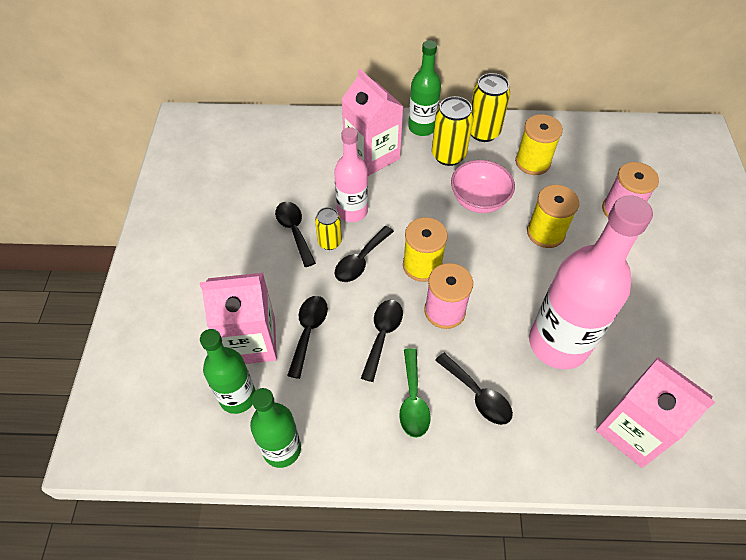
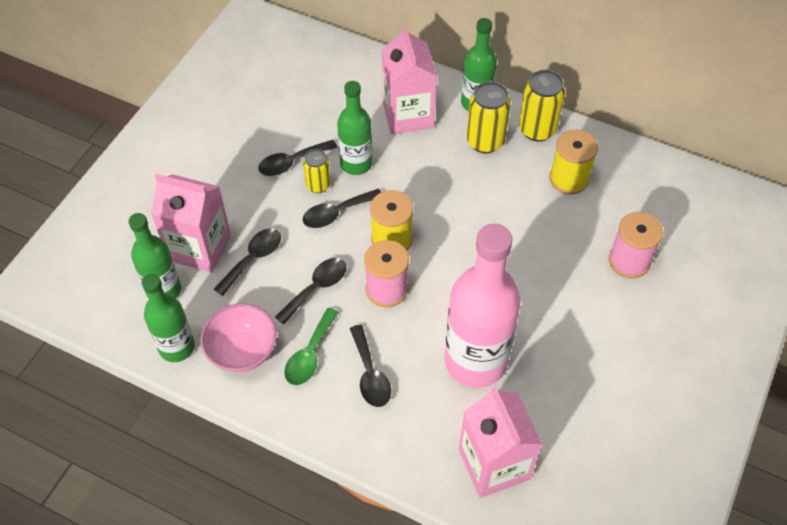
camera: 25 degrees right, 0 degrees up
(294, 231) = (292, 162): black spoon -> black spoon turned 120 degrees counterclockwise
(352, 211) = (356, 164): pink bottle -> green bottle
(478, 201) = (486, 198): pink bowl -> pink bowl (242, 351)
(545, 233) = (534, 254): yellow spool -> none

